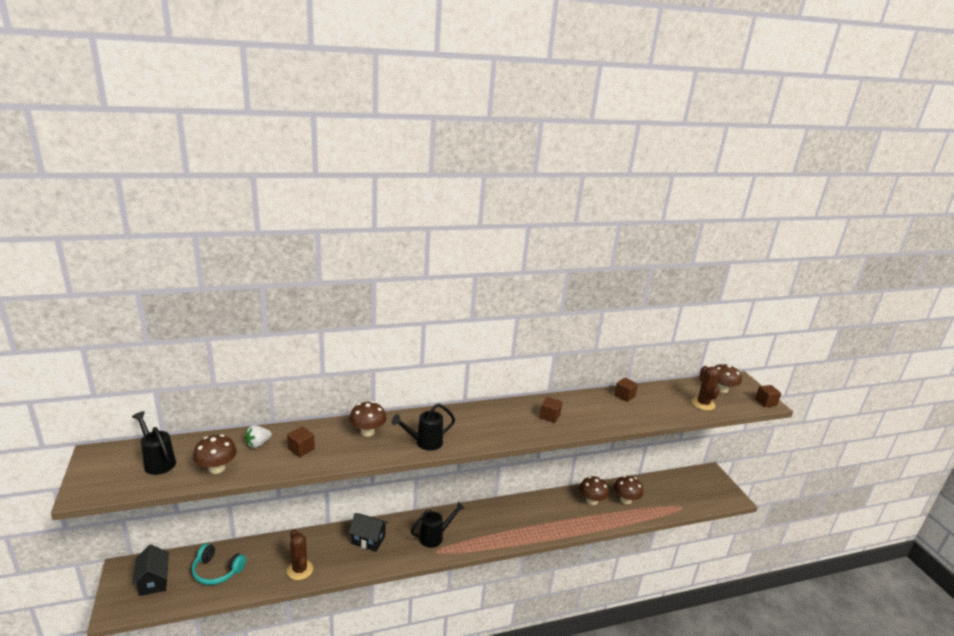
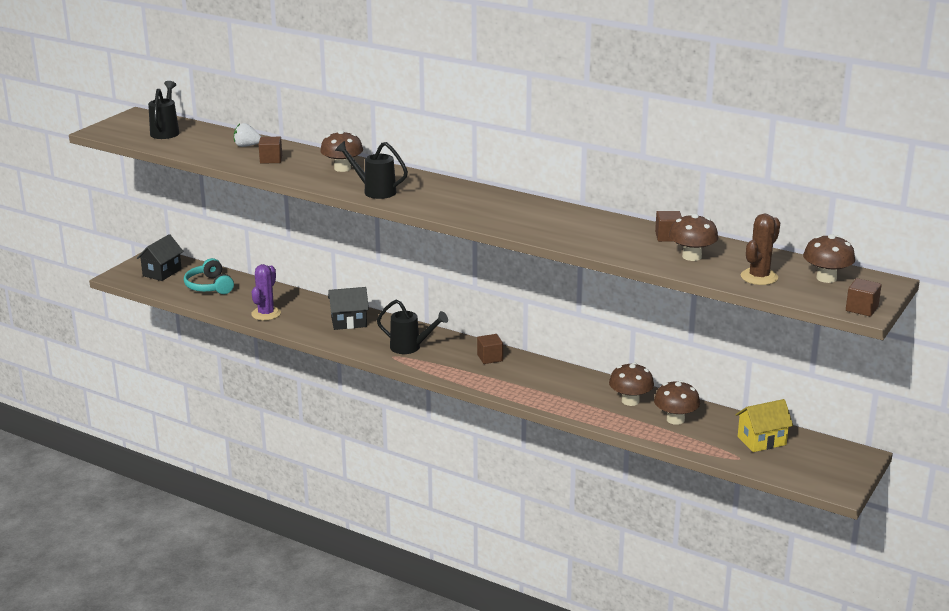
camera: 50 degrees right, 0 degrees up
(217, 468) = (195, 148): brown mushroom -> brown mushroom (691, 256)
(300, 570) = (266, 314): brown cactus -> purple cactus
(368, 540) = (349, 322): black house -> black house turned 75 degrees counterclockwise
(549, 416) = (537, 219): brown cube -> brown cube (490, 358)
(672, 489) = (761, 441): none -> yellow house

